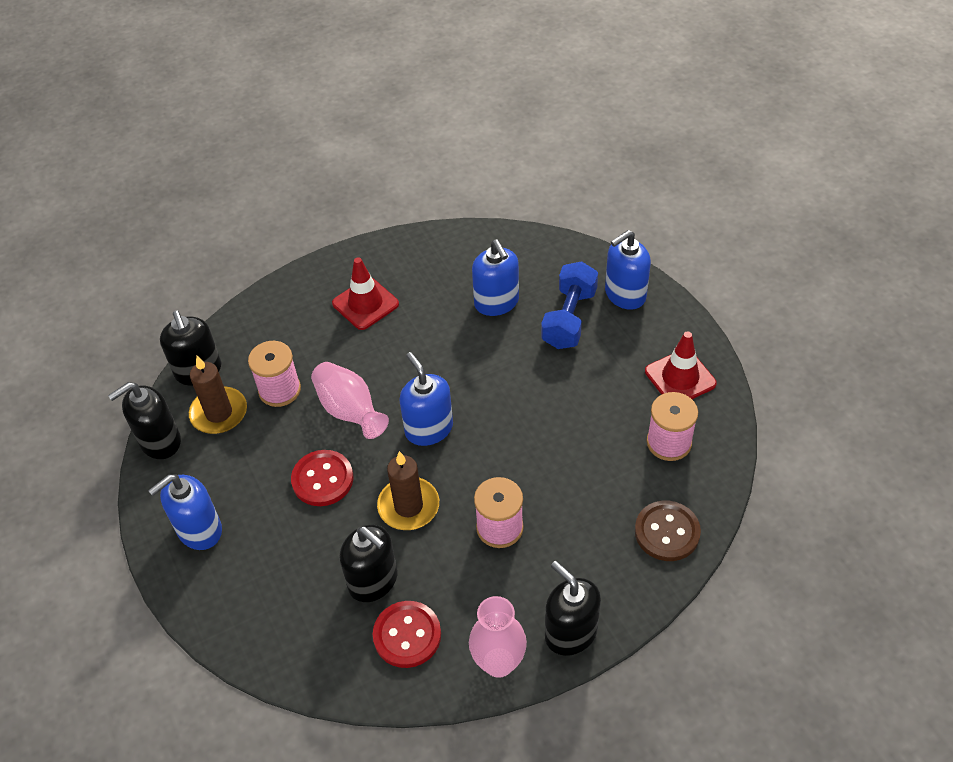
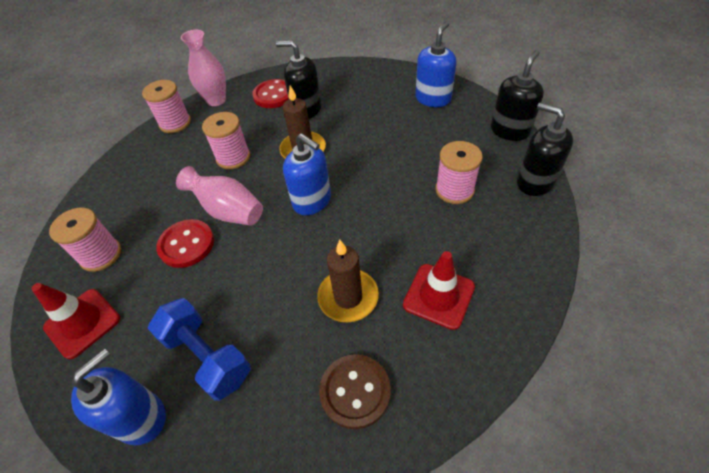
camera: 160 degrees right, 0 degrees up
(219, 413) = (486, 160): brown candle -> brown candle (348, 297)
(322, 479) = (373, 145): red button -> red button (186, 244)
(350, 411) = (384, 193): pink vase -> pink vase (228, 211)
(496, 302) = (296, 349): blue soap dispenser -> none
(569, 318) = (207, 356): blue dumbbell -> blue dumbbell turned 45 degrees counterclockwise
(570, 632) = (175, 123): black soap dispenser -> pink spool
(667, 532) = (109, 190): brown button -> brown button (355, 391)

